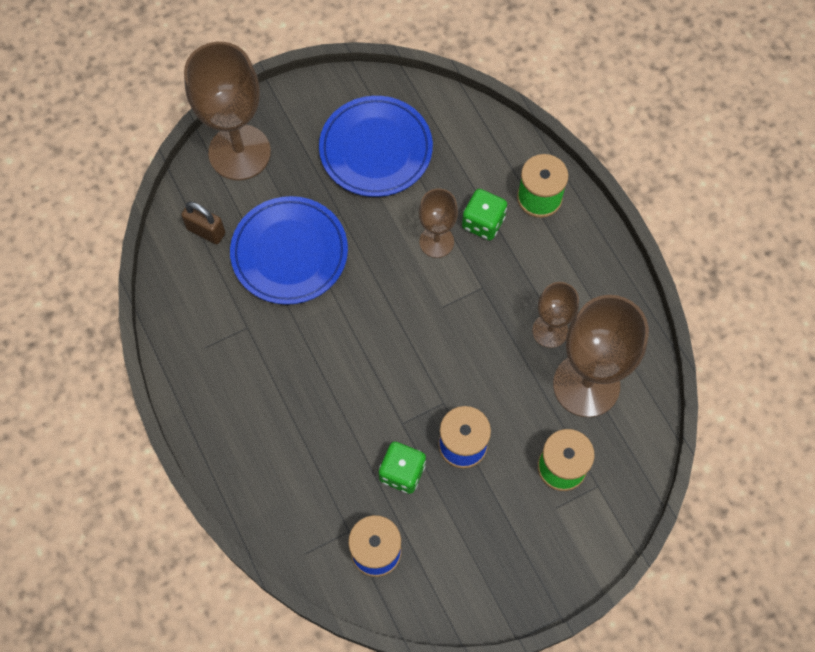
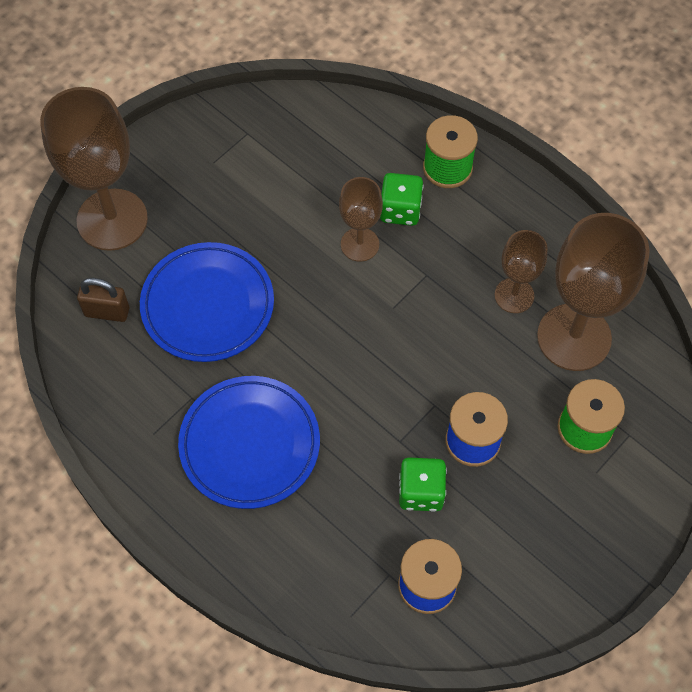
camera: 20 degrees left, 5 degrees down
(376, 149) = (258, 172): blue plate -> blue plate (250, 444)

